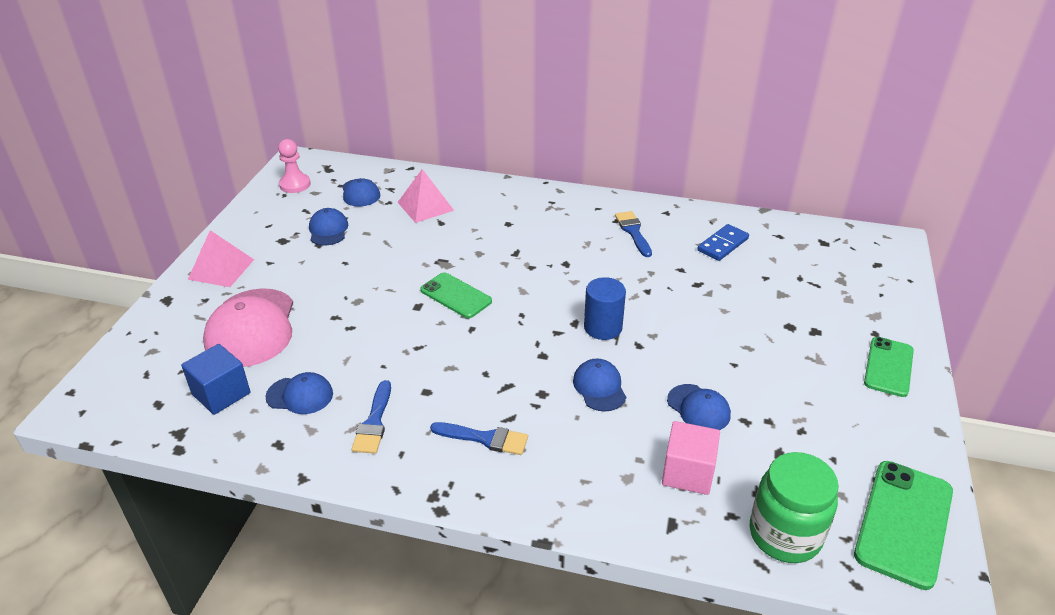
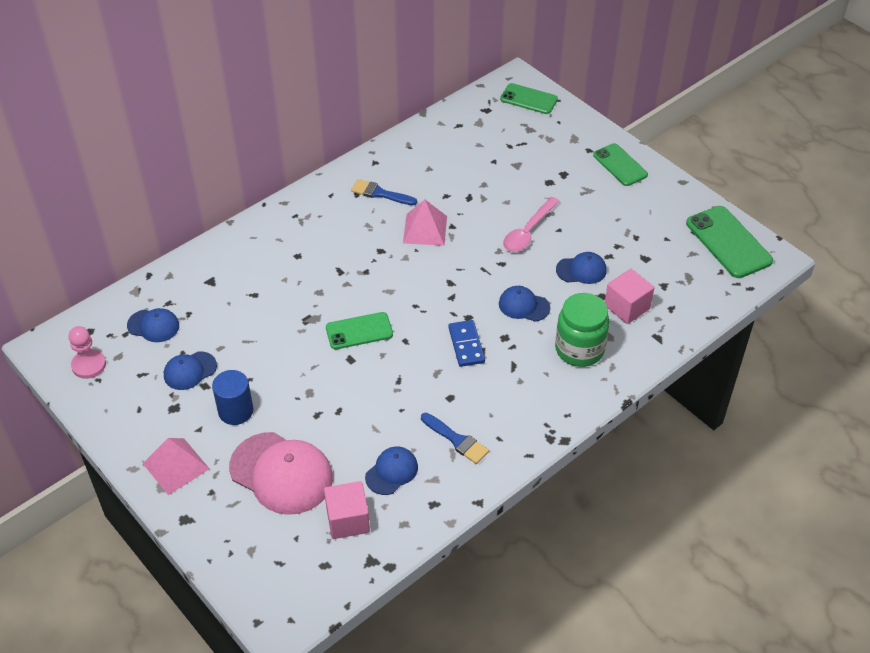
camera: 55 degrees left, 10 degrees up
(221, 394) = (348, 520): blue cube -> pink cube
(328, 230) = (190, 371): blue cap -> blue cap turned 60 degrees counterclockwise
(425, 206) = (220, 293): pink pyramid -> pink pyramid (425, 229)
(485, 438) = (521, 388): blue brush -> none
(603, 327) = (468, 271): blue cylinder -> blue cylinder (235, 411)
(703, 343) = (528, 231): none -> pink spoon
(722, 244) = (440, 158): blue domino -> blue domino (466, 345)
(785, 535) = (700, 294): green jar -> green jar (579, 349)
(879, 261) = (528, 99): none -> green phone

